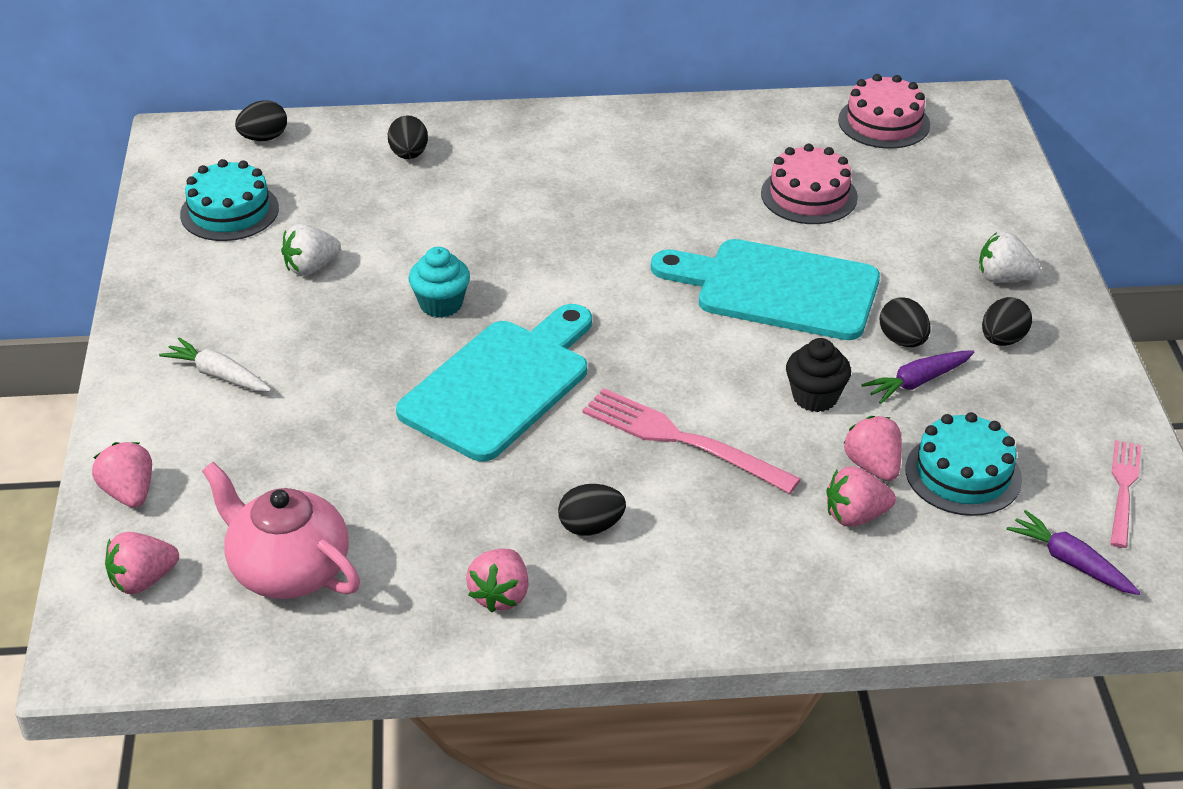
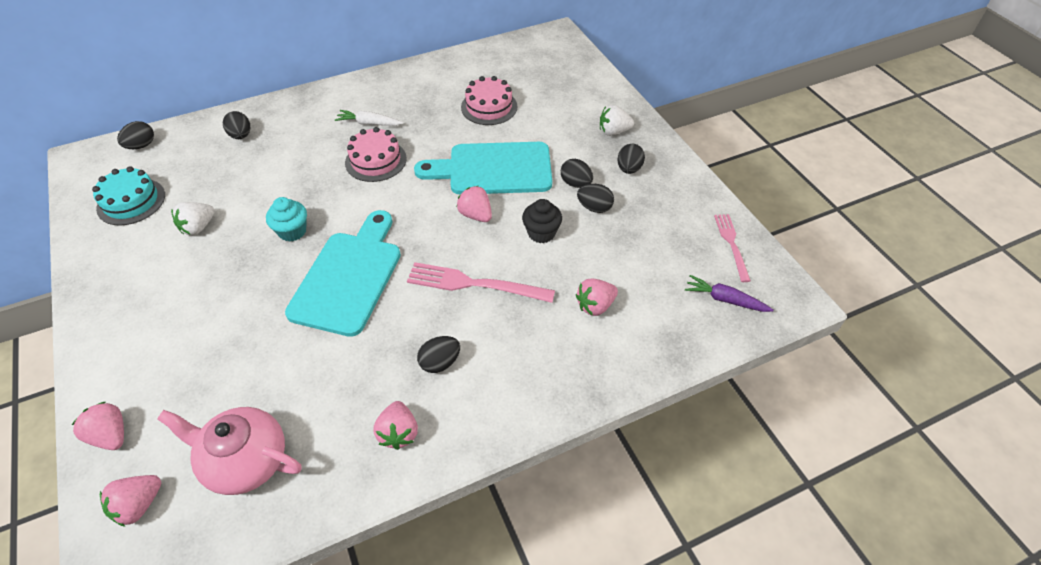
camera: 20 degrees left, 10 degrees up
(218, 375) = (154, 323): white carrot -> white carrot (369, 123)
(873, 466) = (592, 269): pink strawberry -> pink strawberry (476, 215)
(884, 122) = (513, 54): pink cake -> pink cake (376, 160)
(917, 382) = (594, 207): purple carrot -> black egg
(963, 474) = (643, 260): turquoise cake -> none

